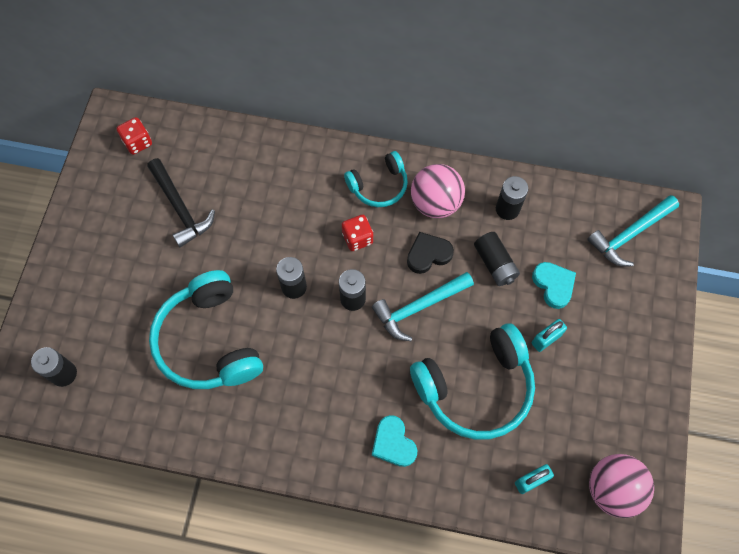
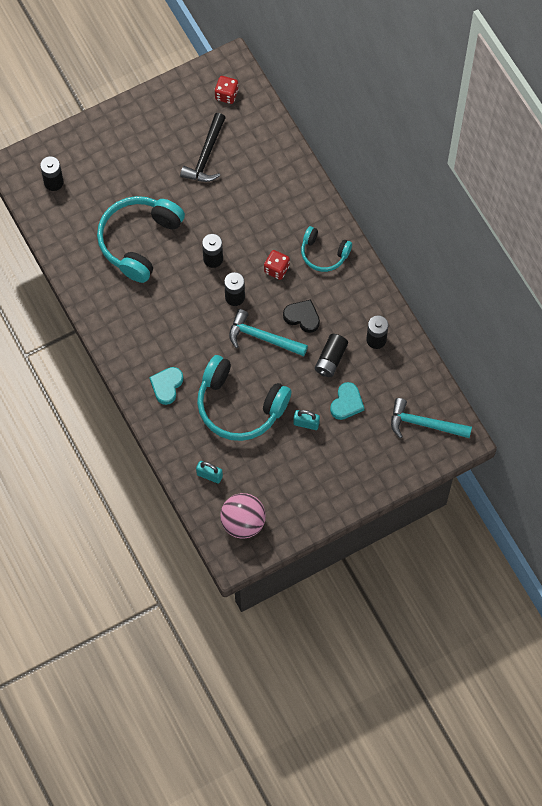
camera: 50 degrees right, 0 degrees up
(435, 203) = (342, 295): pink ball -> none

